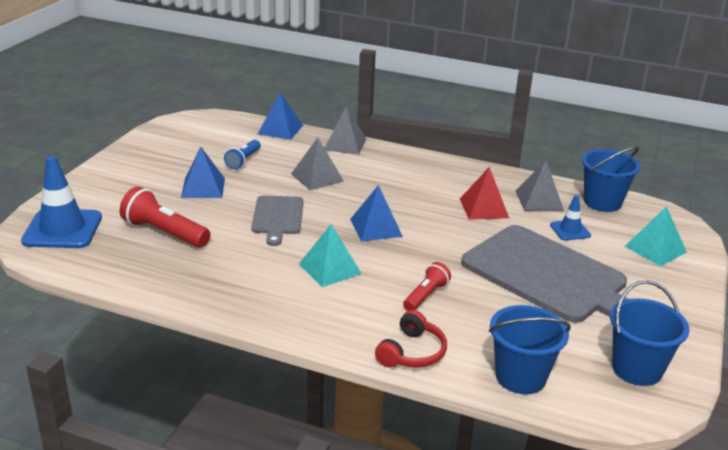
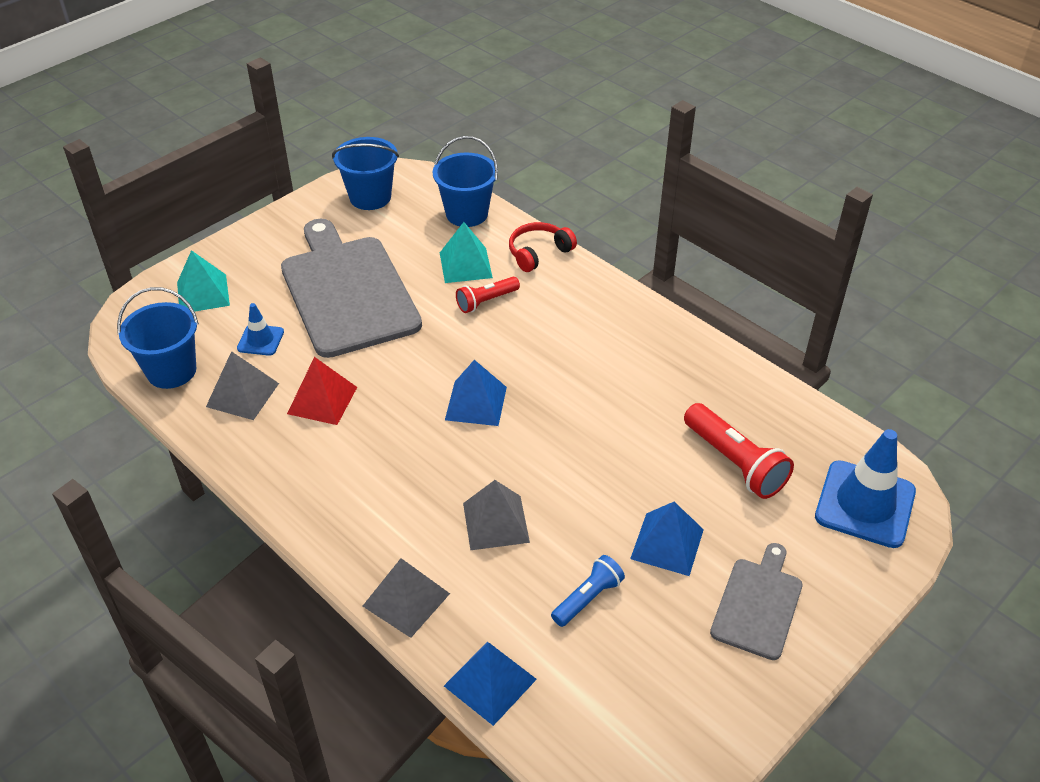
camera: 155 degrees left, 15 degrees up
(277, 217) = (586, 453): grey cutting board -> grey cutting board (758, 604)
(330, 269) = (562, 357): turquoise pyramid -> turquoise pyramid (465, 265)

